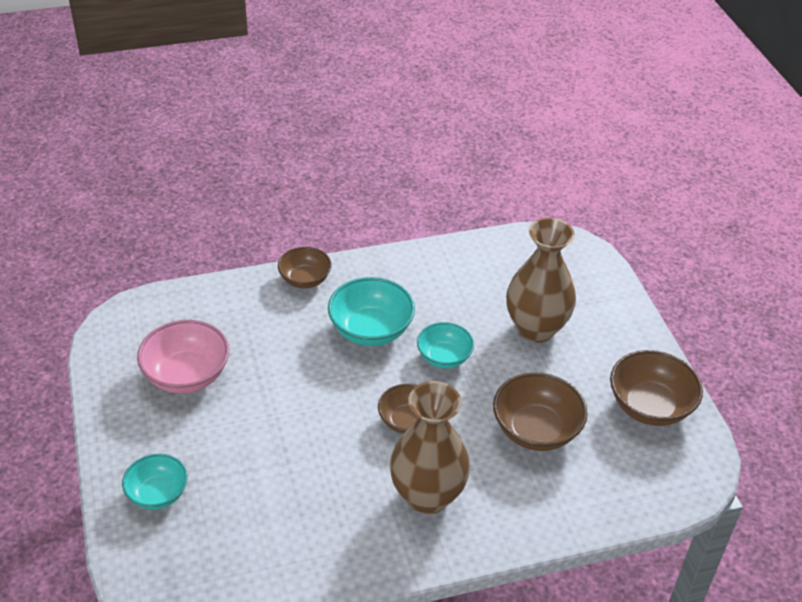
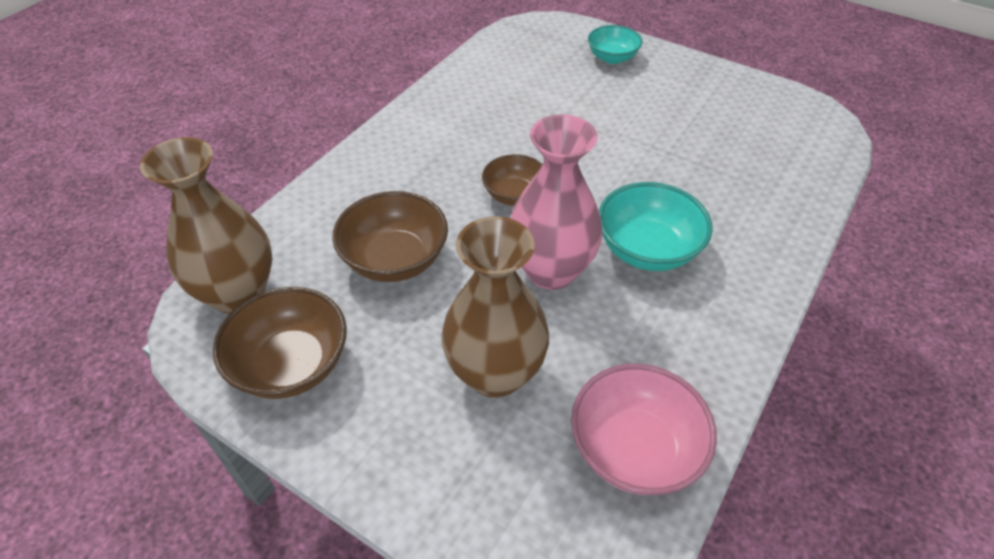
camera: 140 degrees right, 5 degrees up
(187, 375) = (715, 121): pink bowl -> pink bowl (635, 449)
(305, 279) = (775, 255): brown bowl -> none
(427, 496) = (437, 156): brown vase -> brown vase (238, 294)
(444, 357) = (551, 270): turquoise bowl -> pink vase

